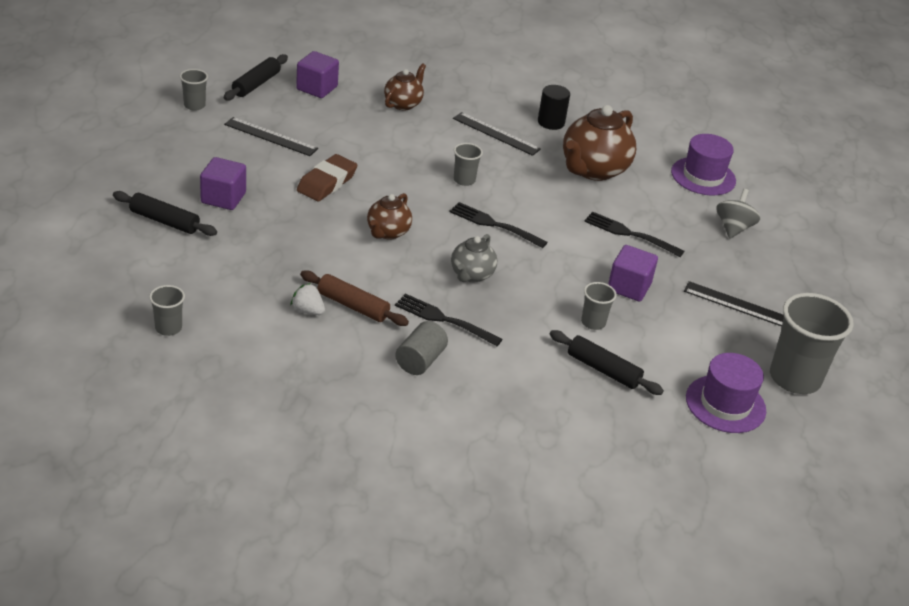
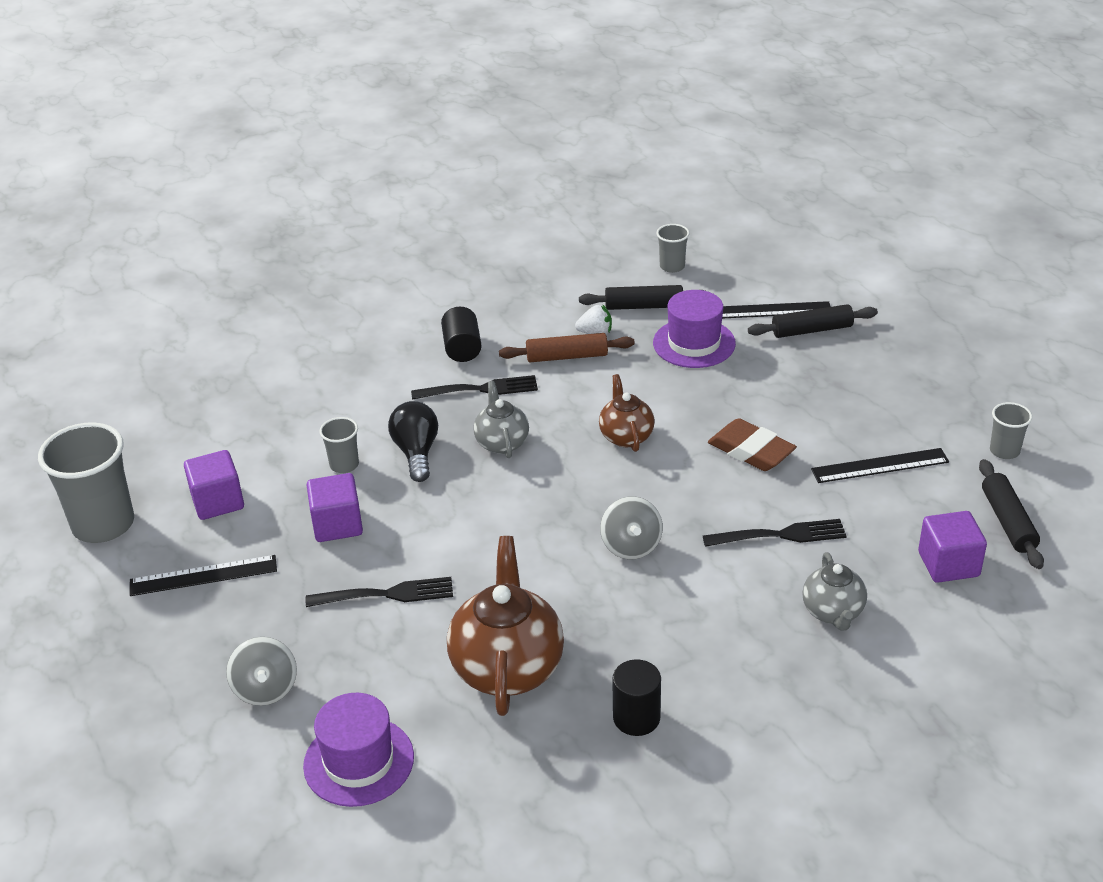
camera: 150 degrees right, 0 degrees up
(223, 198) = (806, 377): purple cube -> purple cube (218, 502)
(327, 182) = (751, 451): brown eraser -> brown eraser turned 45 degrees counterclockwise
(403, 104) = (833, 612): brown teapot -> grey teapot
(420, 360) = (462, 348): grey cylinder -> black cylinder
(464, 180) = (631, 546): grey cup -> grey spinning top
(495, 225) = (538, 510): black fork -> black fork (779, 535)
(496, 134) = (677, 643): black ruler -> black ruler (770, 310)
(535, 302) = (416, 452): none -> black light bulb
(603, 370) = (300, 427): black rolling pin -> black rolling pin (644, 306)
(725, 404) = (164, 460): purple hat -> purple hat (694, 343)

